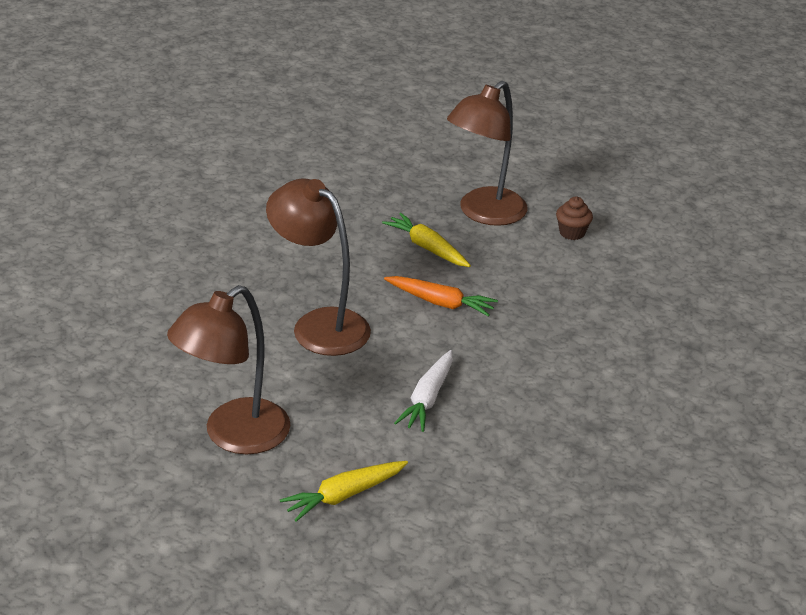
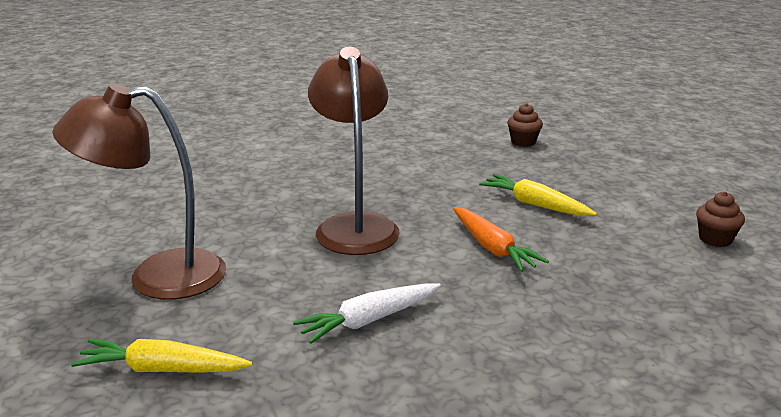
camera: 40 degrees right, 10 degrees down
(348, 179) = (523, 142): none -> brown cupcake
(427, 248) = (535, 205): yellow carrot -> yellow carrot turned 45 degrees counterclockwise
(484, 213) = (628, 197): brown lamp -> none

